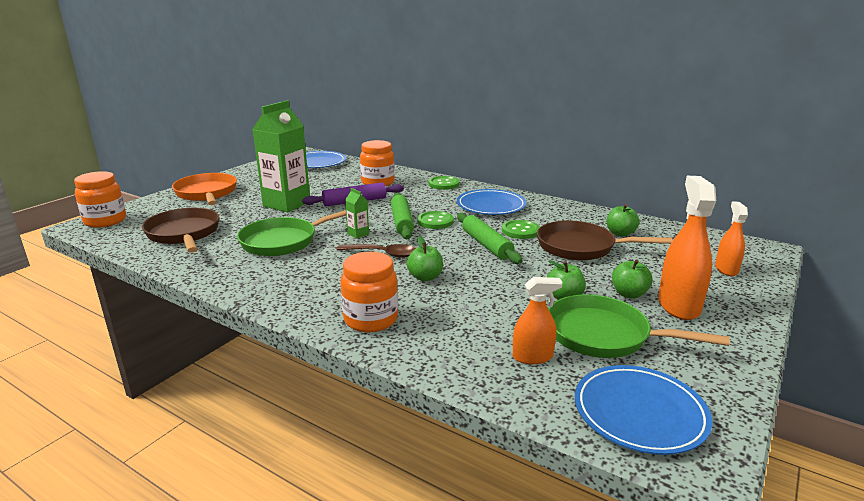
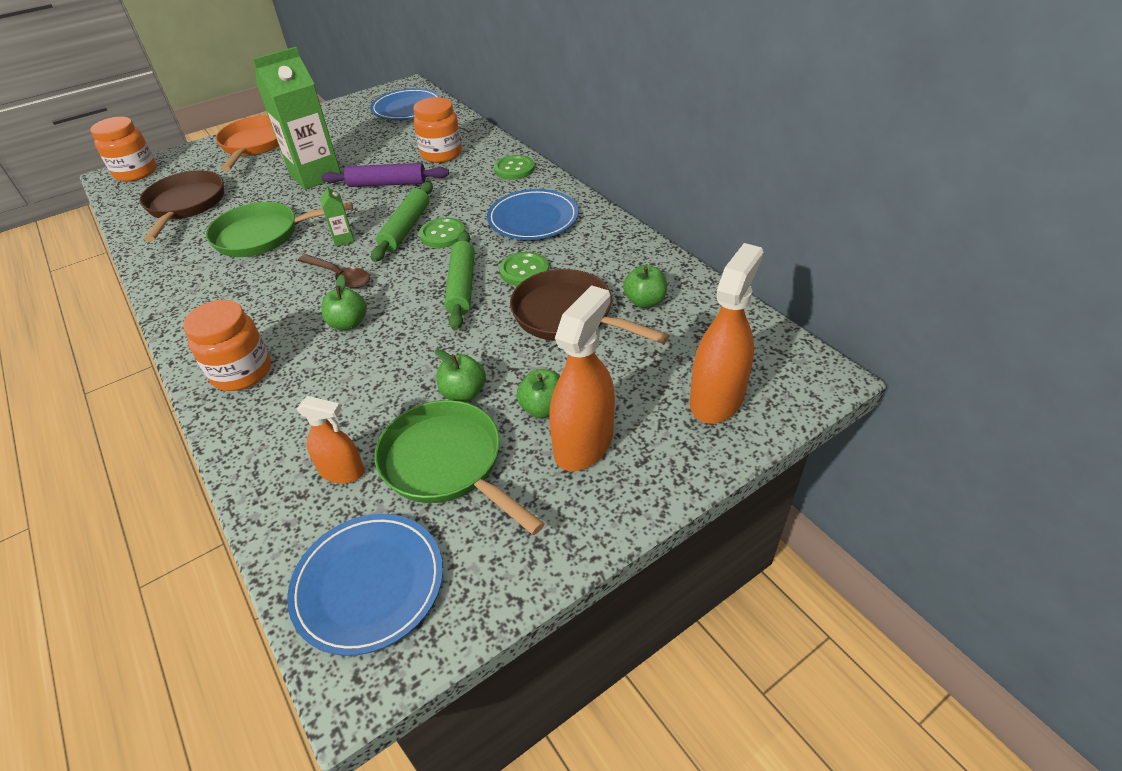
camera: 25 degrees right, 20 degrees up
(726, 269) = (716, 399): orange spray bottle -> orange spray bottle, size x1.69

